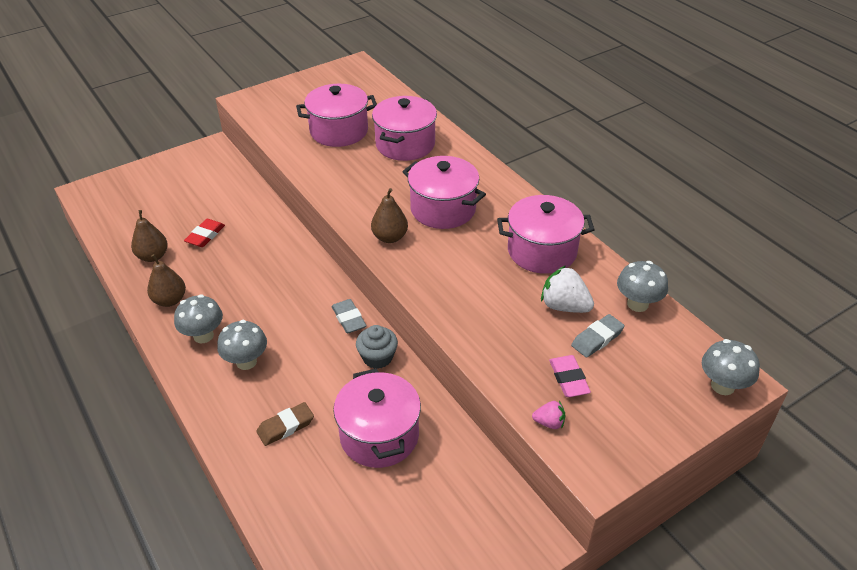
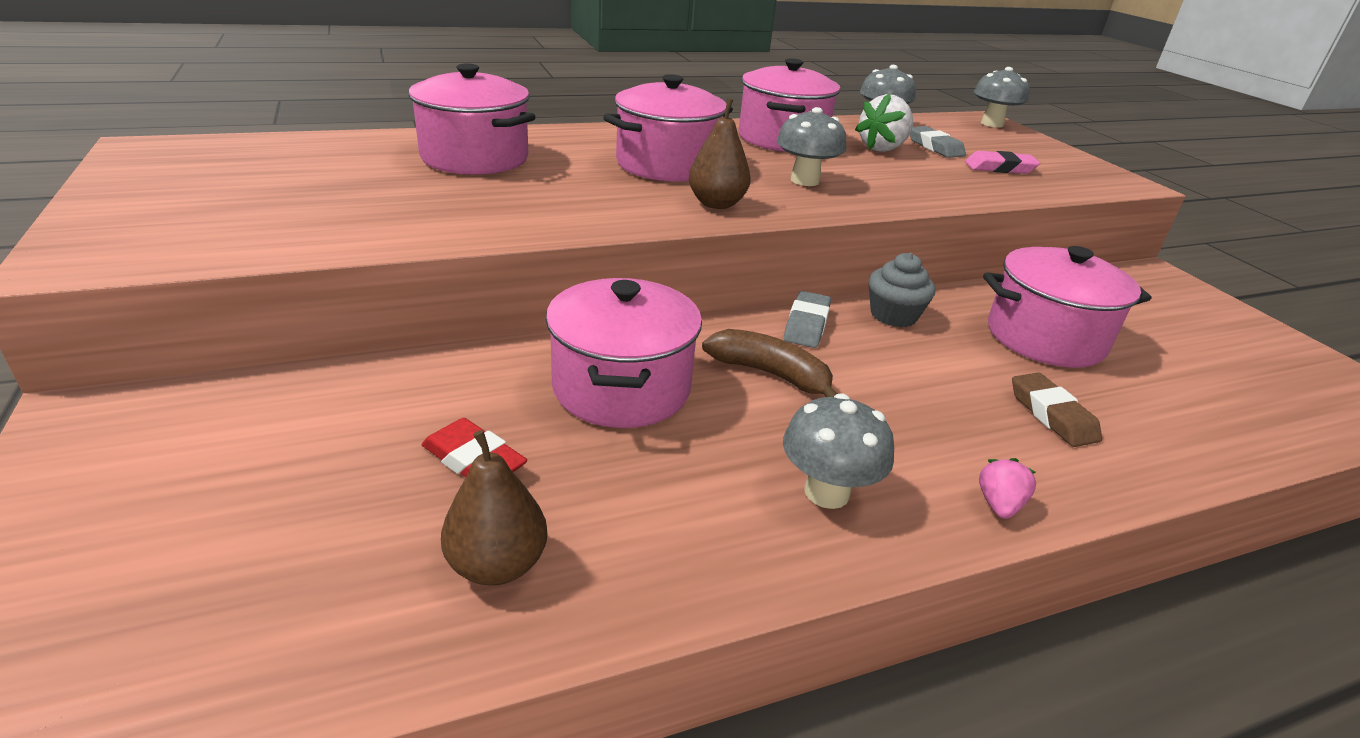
camera: 80 degrees left, 10 degrees down
(170, 300) = (694, 540): brown pear -> none
(246, 362) = (904, 441): grey mushroom -> grey mushroom (805, 180)
(291, 309) = (770, 374): none -> brown banana
(339, 131) = (367, 192): pink pot -> pink pot (621, 388)
(349, 319) = (806, 325): grey eraser -> grey eraser turned 60 degrees counterclockwise
(549, 423) = (1069, 187): pink strawberry -> pink strawberry (999, 505)

